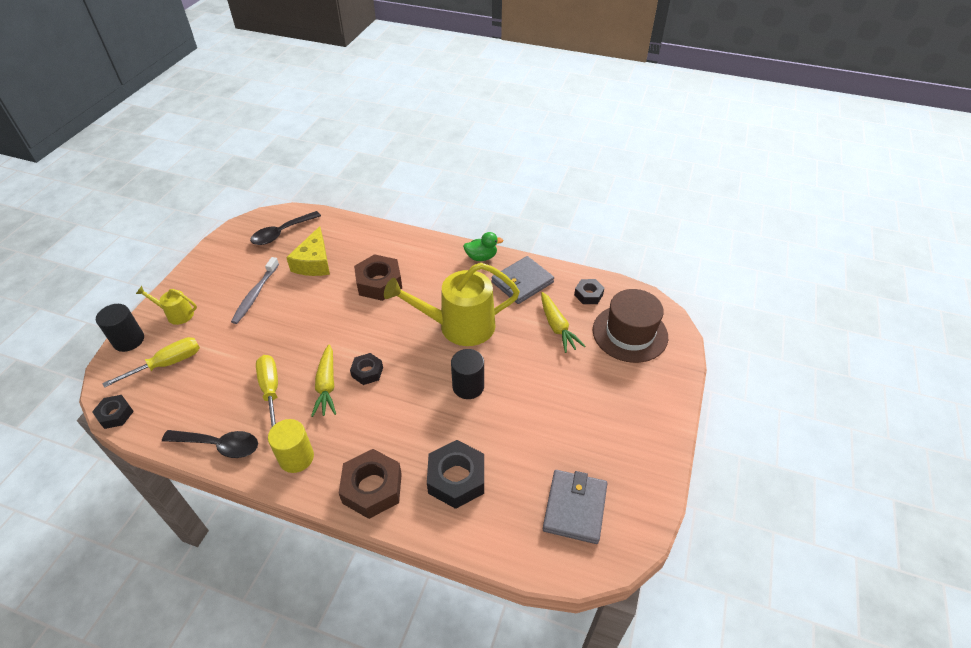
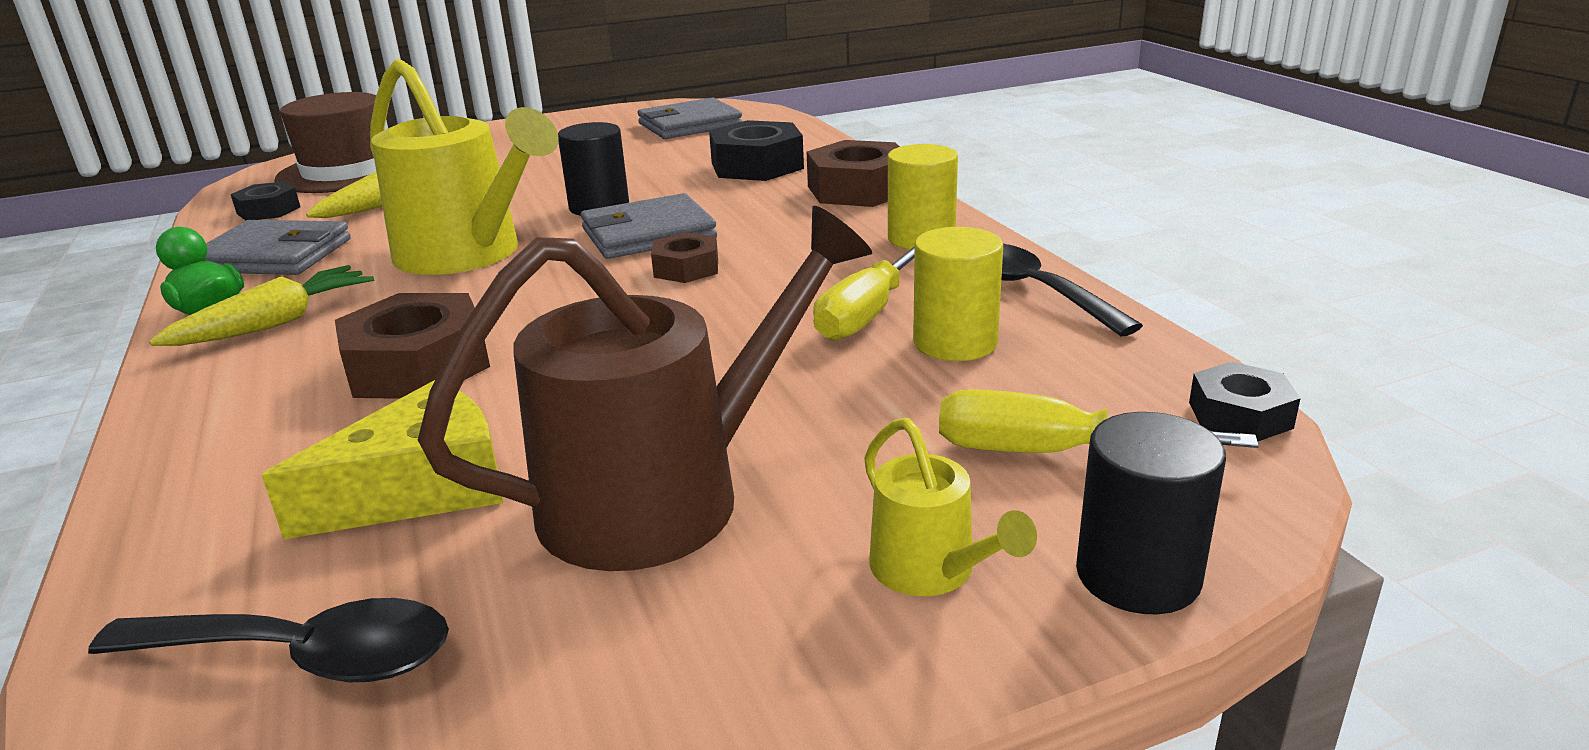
camera: 130 degrees left, 20 degrees down
(227, 394) = (955, 342): none -> yellow cylinder
(255, 294) = (667, 495): grey toothbrush -> brown watering can
(326, 386) = (770, 280): yellow carrot -> yellow carrot (275, 323)
(367, 372) = (686, 268): black nut -> brown nut
(415, 382) = (648, 234): none -> grey wallet

